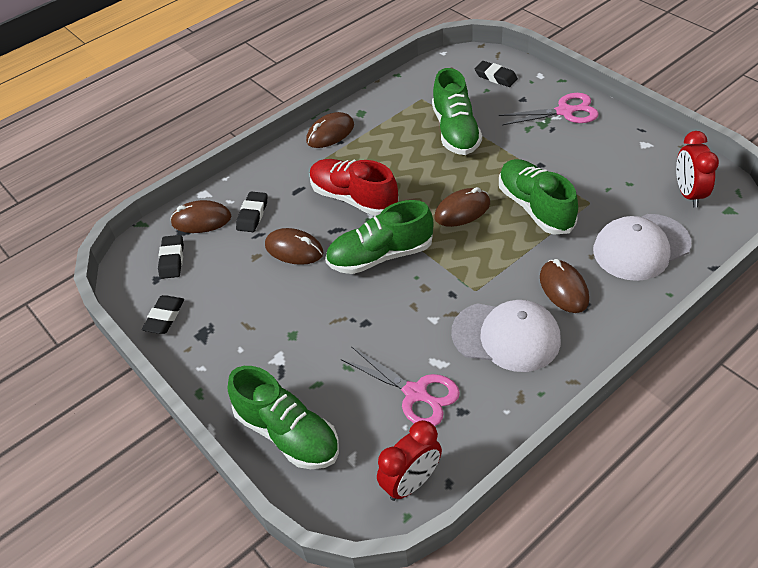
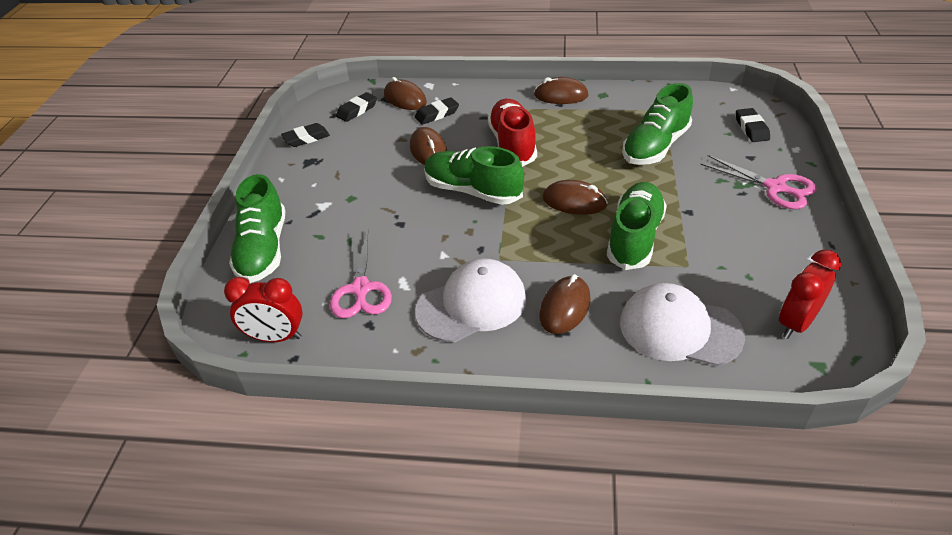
camera: 45 degrees right, 5 degrees down
(506, 336) = (472, 304): white cap -> white cap turned 90 degrees counterclockwise

